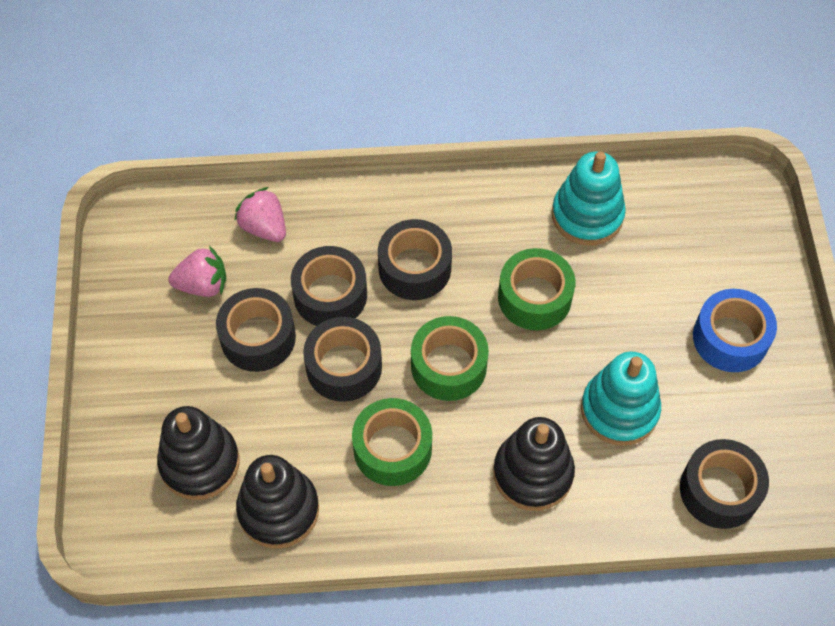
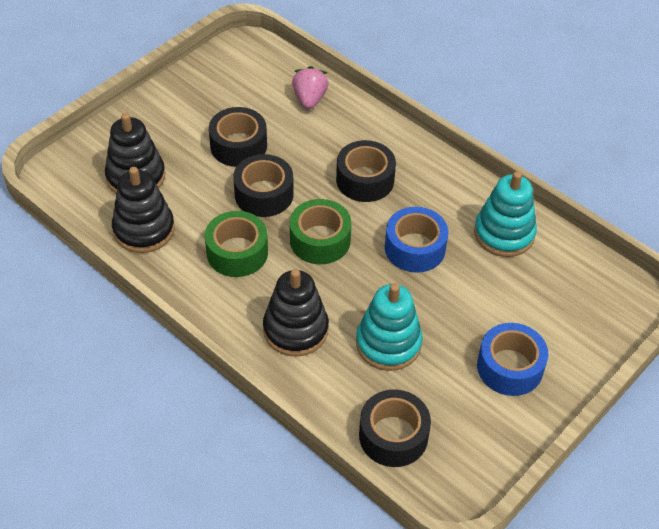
camera: 45 degrees right, 10 degrees down
(203, 285) = (243, 101): pink strawberry -> none
(330, 295) = (302, 156): black tape -> none
(534, 297) = (415, 248): green tape -> blue tape

